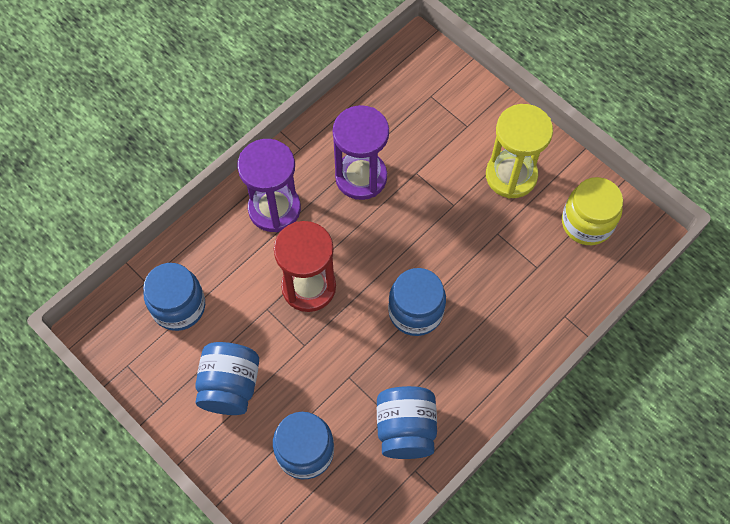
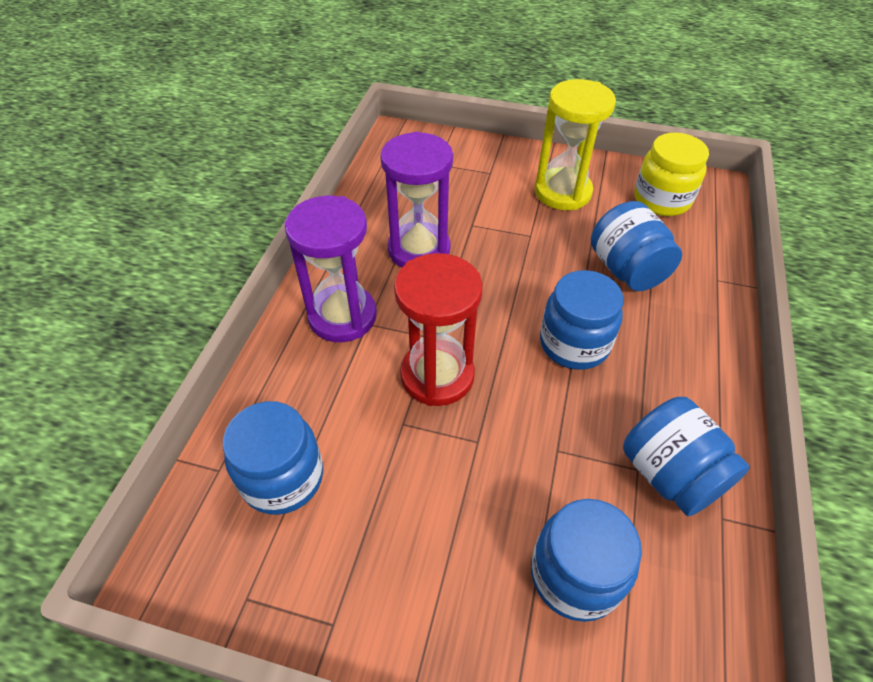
camera: 30 degrees left, 15 degrees down
(230, 386) = (416, 544): blue jar -> blue jar (626, 270)

